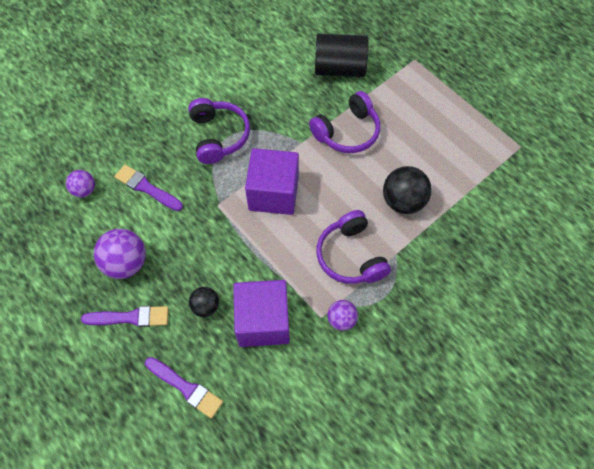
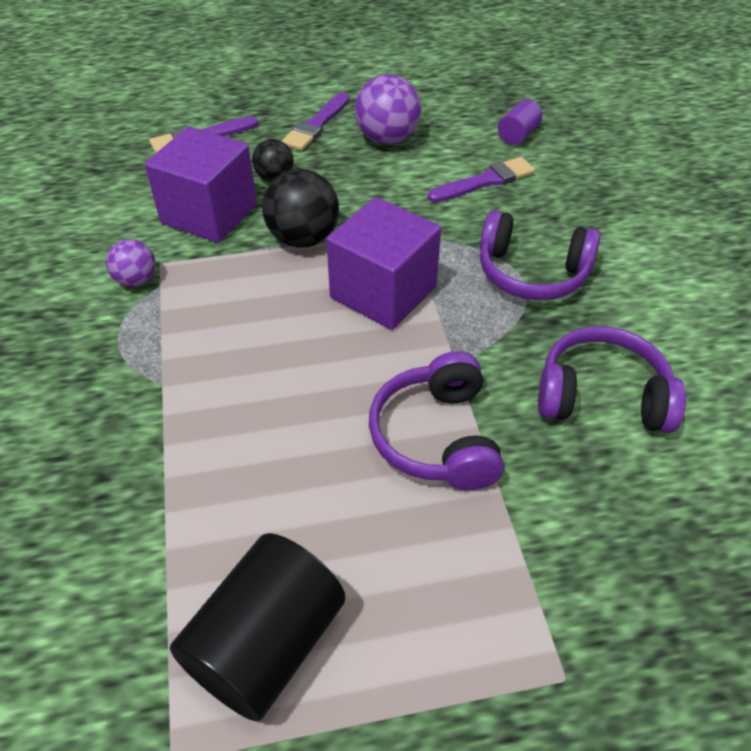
camera: 120 degrees right, 15 degrees down
(84, 190) = (518, 135): purple ball -> purple cylinder
(339, 68) = (604, 503): black cylinder -> black cylinder (266, 644)
(350, 256) = (210, 330): purple headphones -> purple headphones (602, 396)
(403, 201) = (237, 444): black ball -> black ball (303, 238)

